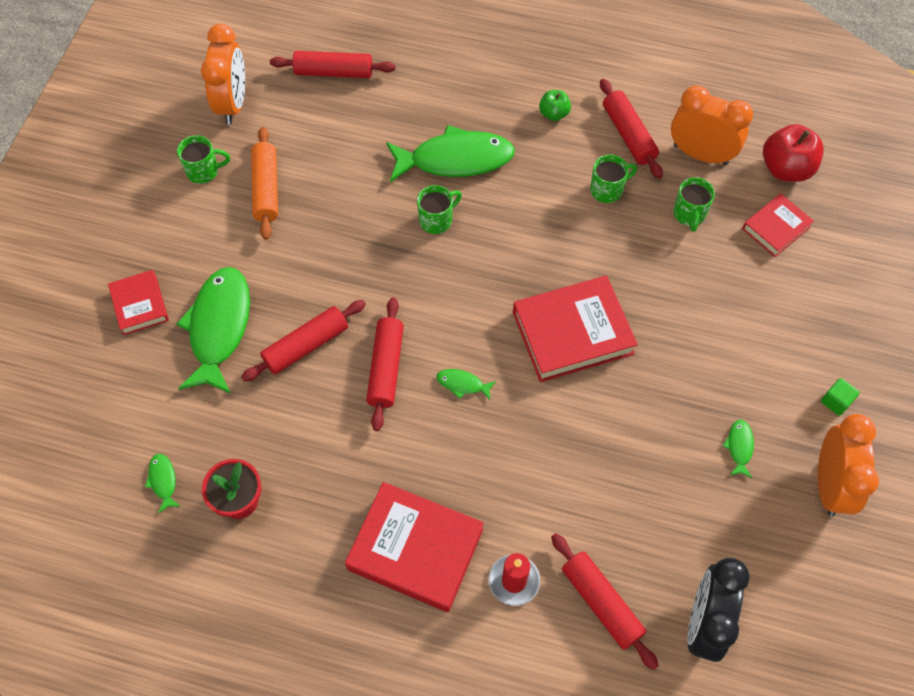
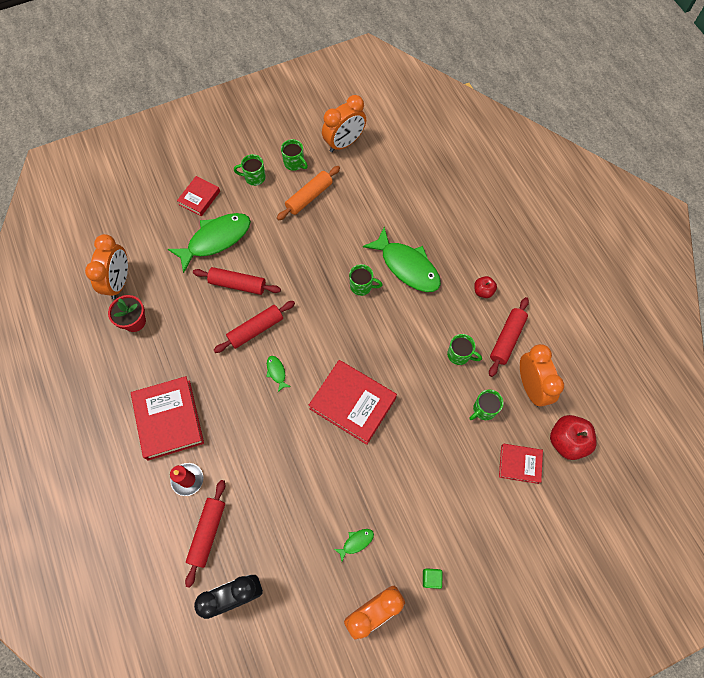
camera: 50 degrees right, 5 degrees up
(163, 481) = (119, 282): green fish -> orange clock
(177, 226) = (254, 177): none -> green mug
(333, 72) = (406, 170): red rolling pin -> none
(553, 114) = (483, 291): green apple -> red apple

